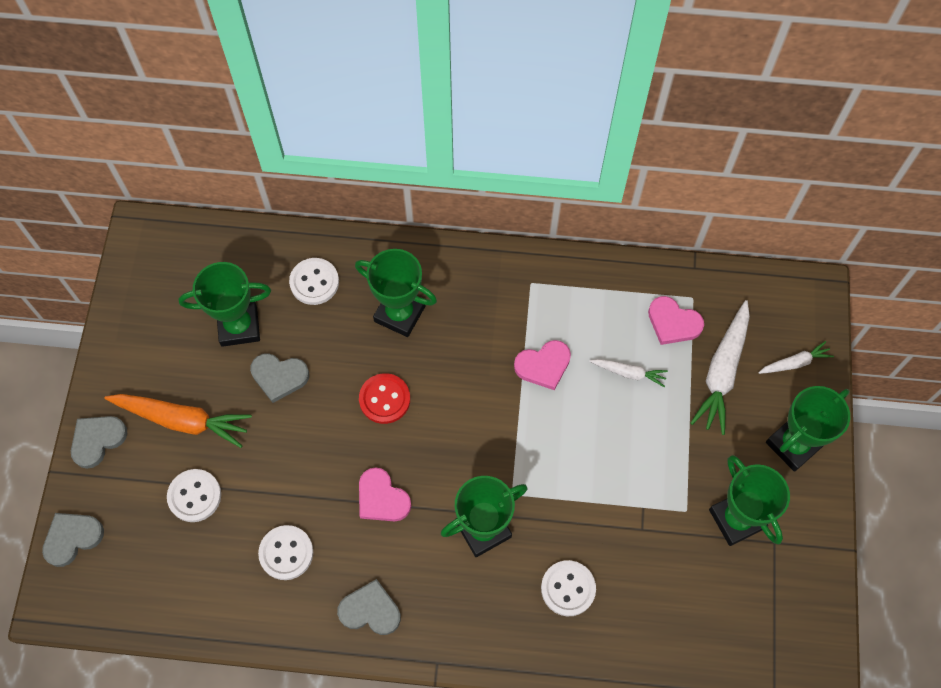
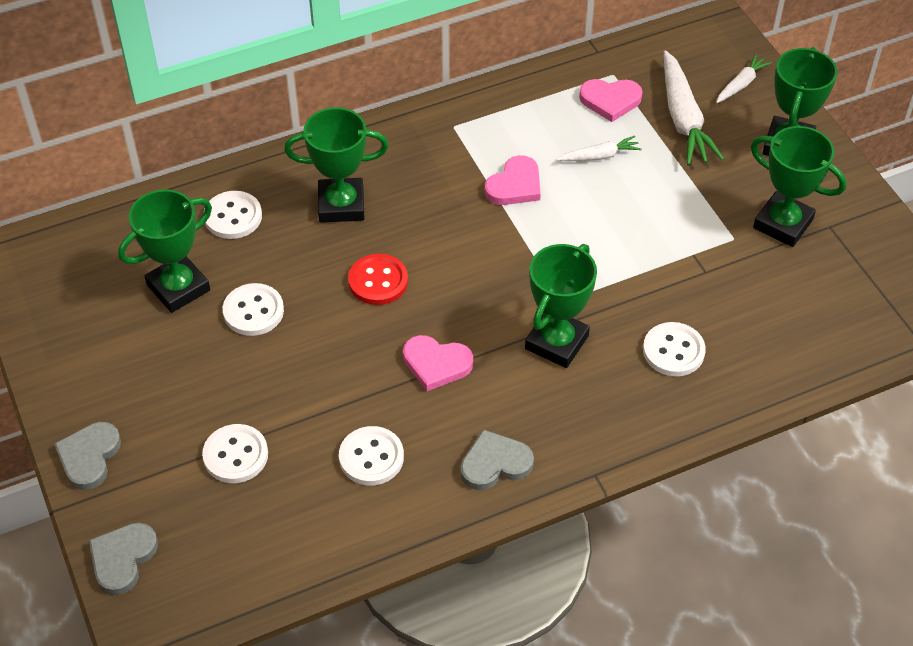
camera: 30 degrees left, 15 degrees down
(183, 420) = (174, 395): orange carrot -> none
(279, 377) = (253, 311): grey heart -> white button

